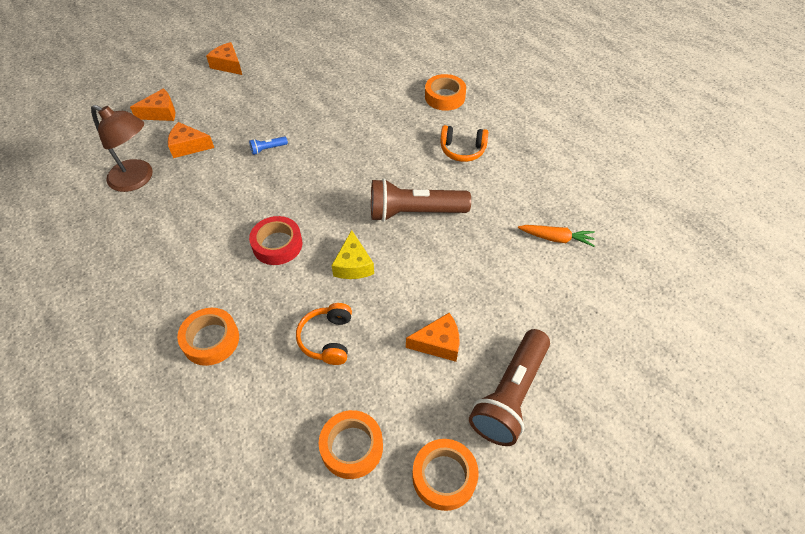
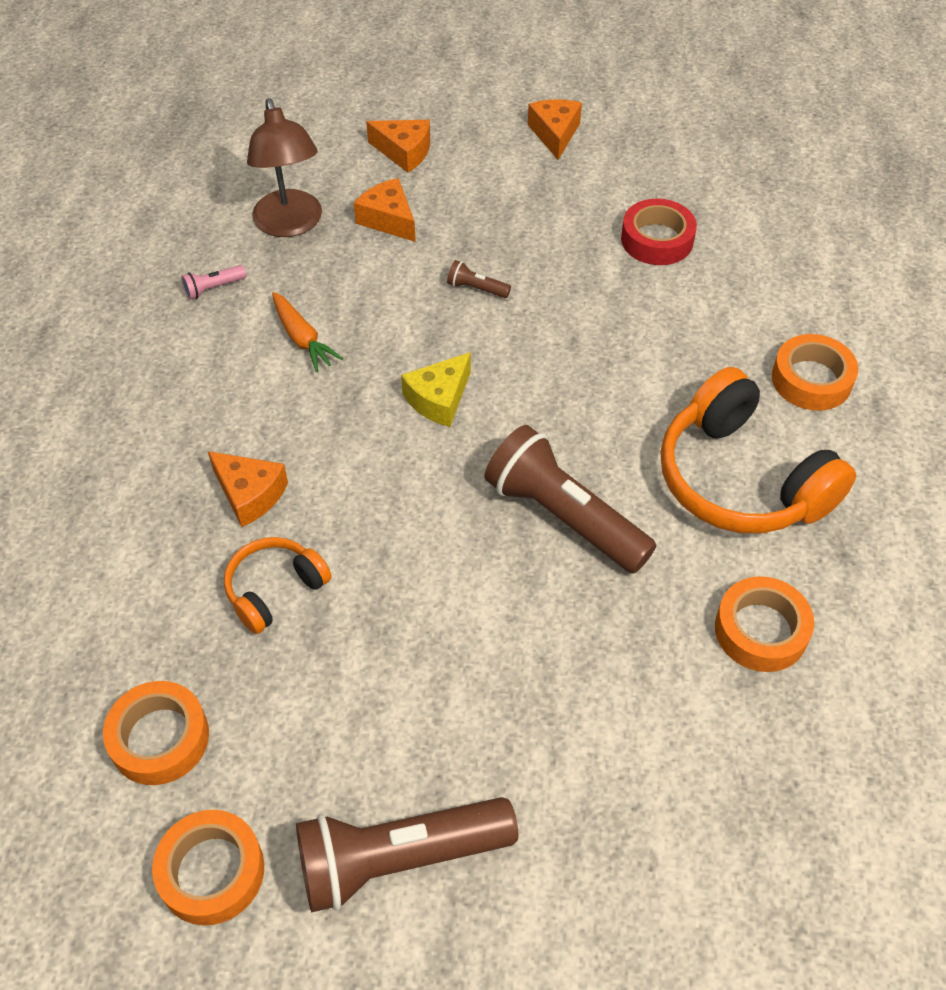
camera: 45 degrees right, 0 degrees up
(129, 234) = (213, 288): none -> pink flashlight
(211, 340) = (160, 483): orange tape -> orange tape (761, 630)
(268, 149) = (476, 288): blue flashlight -> brown flashlight
(277, 245) = (349, 425): red tape -> red tape (657, 240)
(353, 265) = (406, 524): yellow cheese -> yellow cheese (439, 399)
(438, 343) = (391, 712): orange cheese -> orange cheese (250, 494)
(462, 150) = (740, 479): orange headphones -> orange headphones, size x1.89
(556, 238) = (723, 717): orange carrot -> orange carrot (302, 338)

